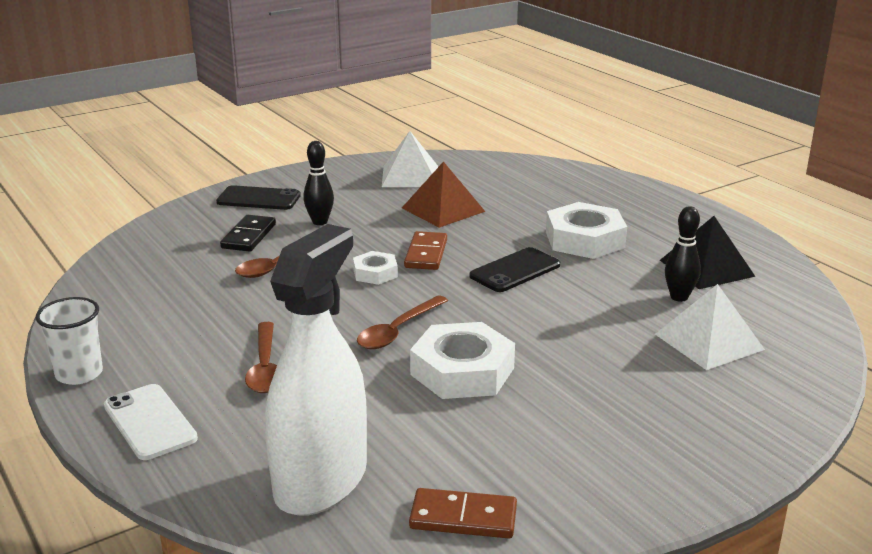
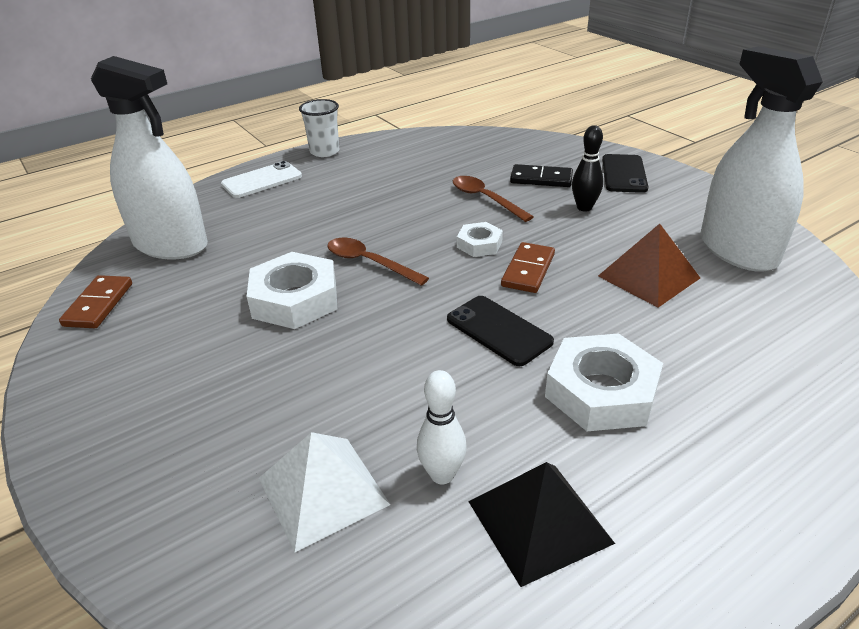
camera: 90 degrees right, 10 degrees up
(265, 367) = (320, 210): brown spoon -> none
(410, 176) = (737, 250): white pyramid -> white spray bottle
(426, 254) = (528, 270): brown domino -> brown domino turned 75 degrees counterclockwise
(679, 297) = (442, 475): black bowling pin -> white bowling pin

